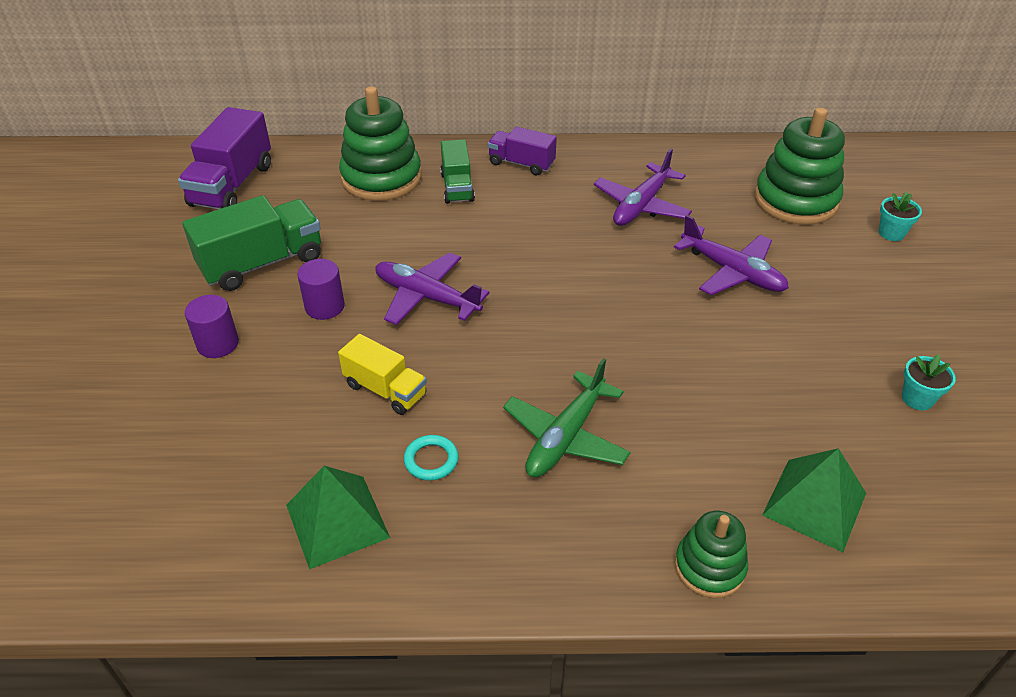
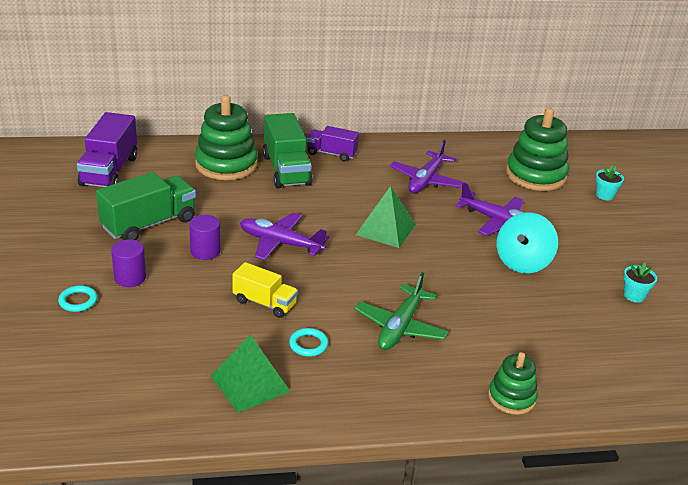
camera: 10 degrees left, 10 degrees down
(142, 377) = (78, 301): none -> turquoise ring
(457, 187) = (286, 170): green truck -> green truck, size x1.62
(758, 338) = (522, 262): none -> turquoise spinning top
(814, 504) = (574, 359): green pyramid -> green pyramid (385, 229)

